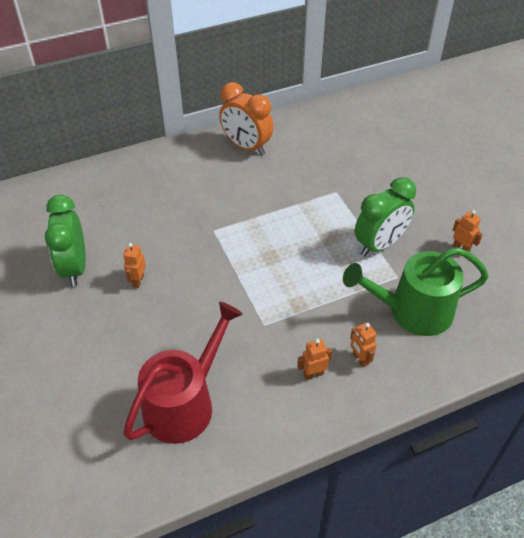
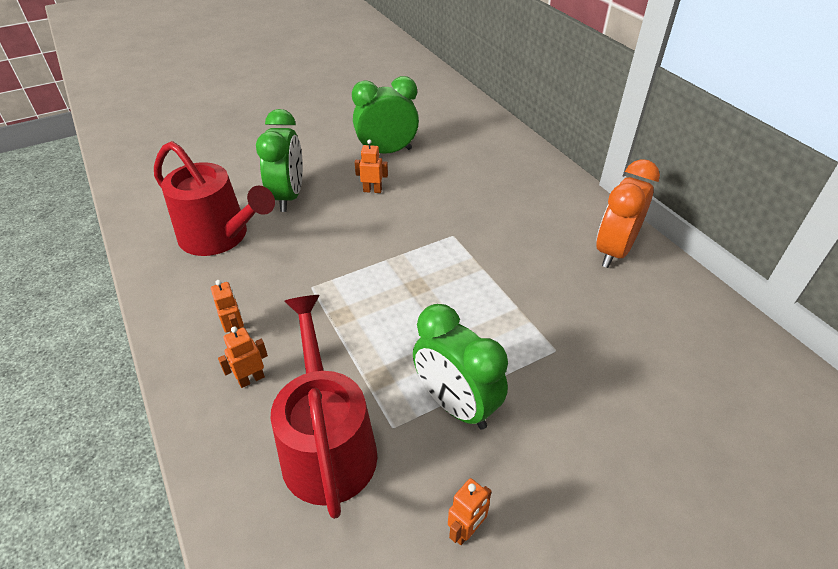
camera: 85 degrees right, 5 degrees down
(131, 348) = (288, 197): none -> green clock
(413, 311) = (327, 445): green watering can -> red watering can

